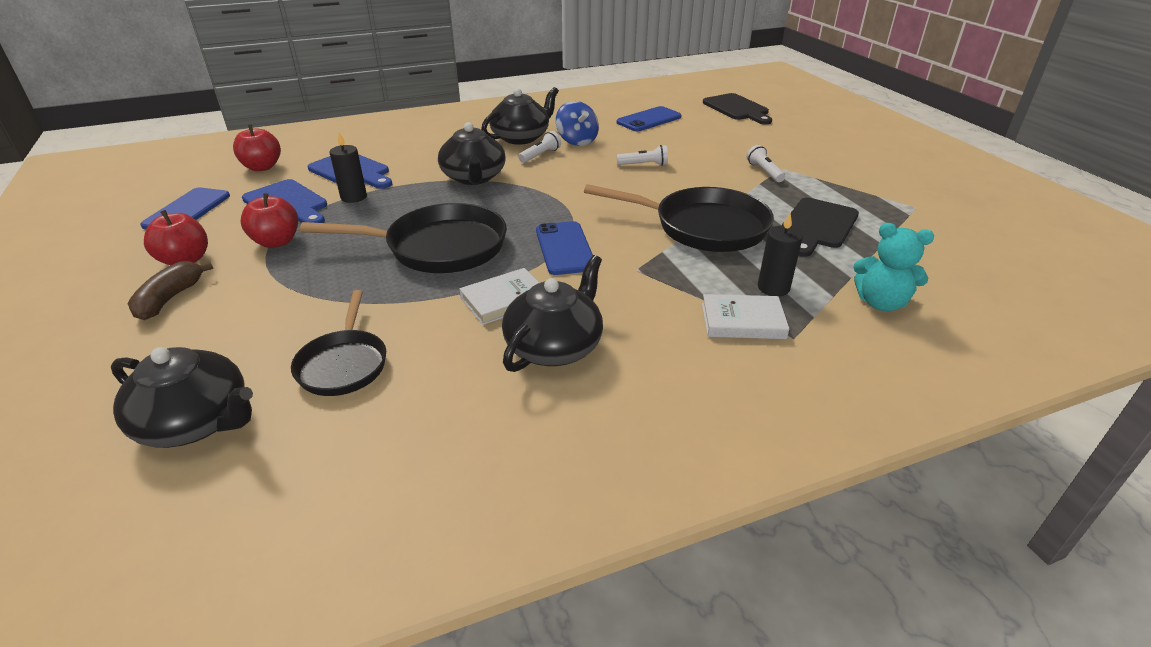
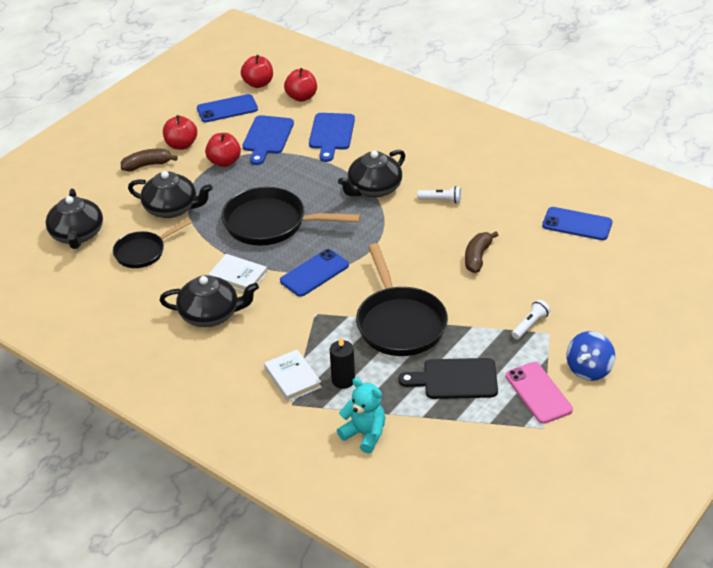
camera: 60 degrees right, 5 degrees up
(188, 181) = (258, 84): none -> red apple
(353, 197) = (299, 156): black candle -> none
(439, 247) = (271, 223): black pan -> black pan turned 135 degrees clockwise
(521, 137) = (464, 176): black teapot -> black teapot (172, 208)
(577, 141) = (487, 205): blue spinning top -> blue spinning top (589, 369)
(644, 165) = (477, 257): white flashlight -> brown banana
(737, 109) = (667, 265): black cutting board -> none
(864, 195) = (538, 393): none -> pink phone
(880, 303) = (364, 434): turquoise teddy bear -> turquoise teddy bear turned 135 degrees clockwise

